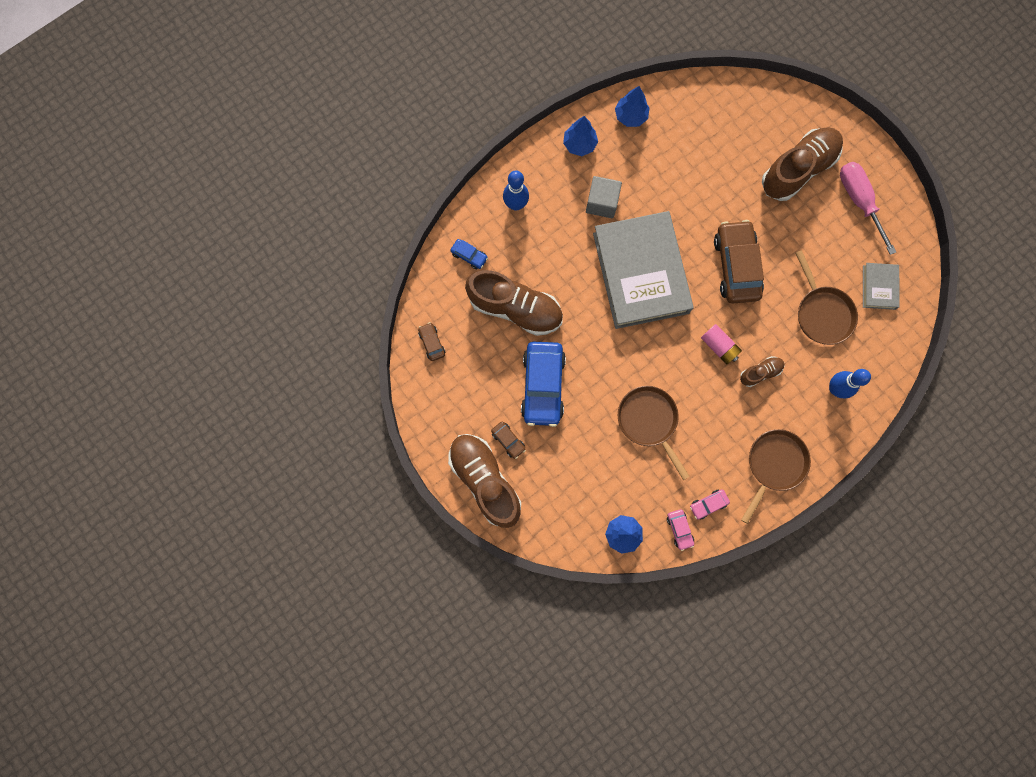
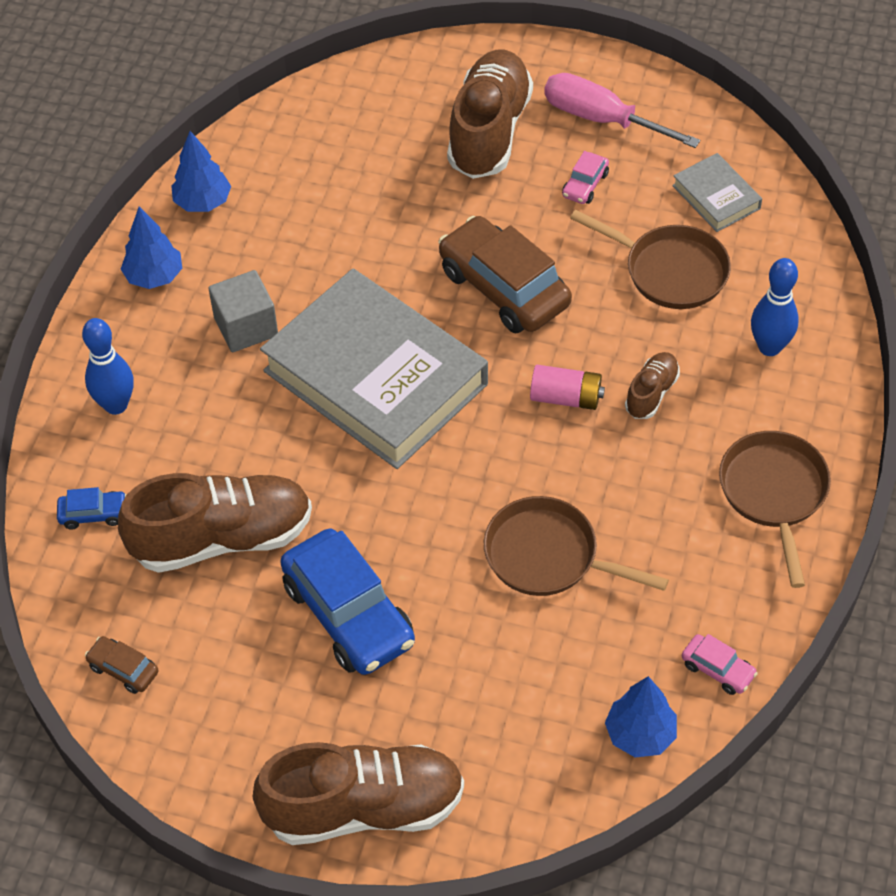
camera: 35 degrees left, 25 degrees down
(485, 480) = (363, 808): brown shoe -> brown shoe turned 150 degrees clockwise
(508, 440) = (355, 725): brown car -> none
(708, 504) = (729, 607): pink car -> pink car (585, 185)

